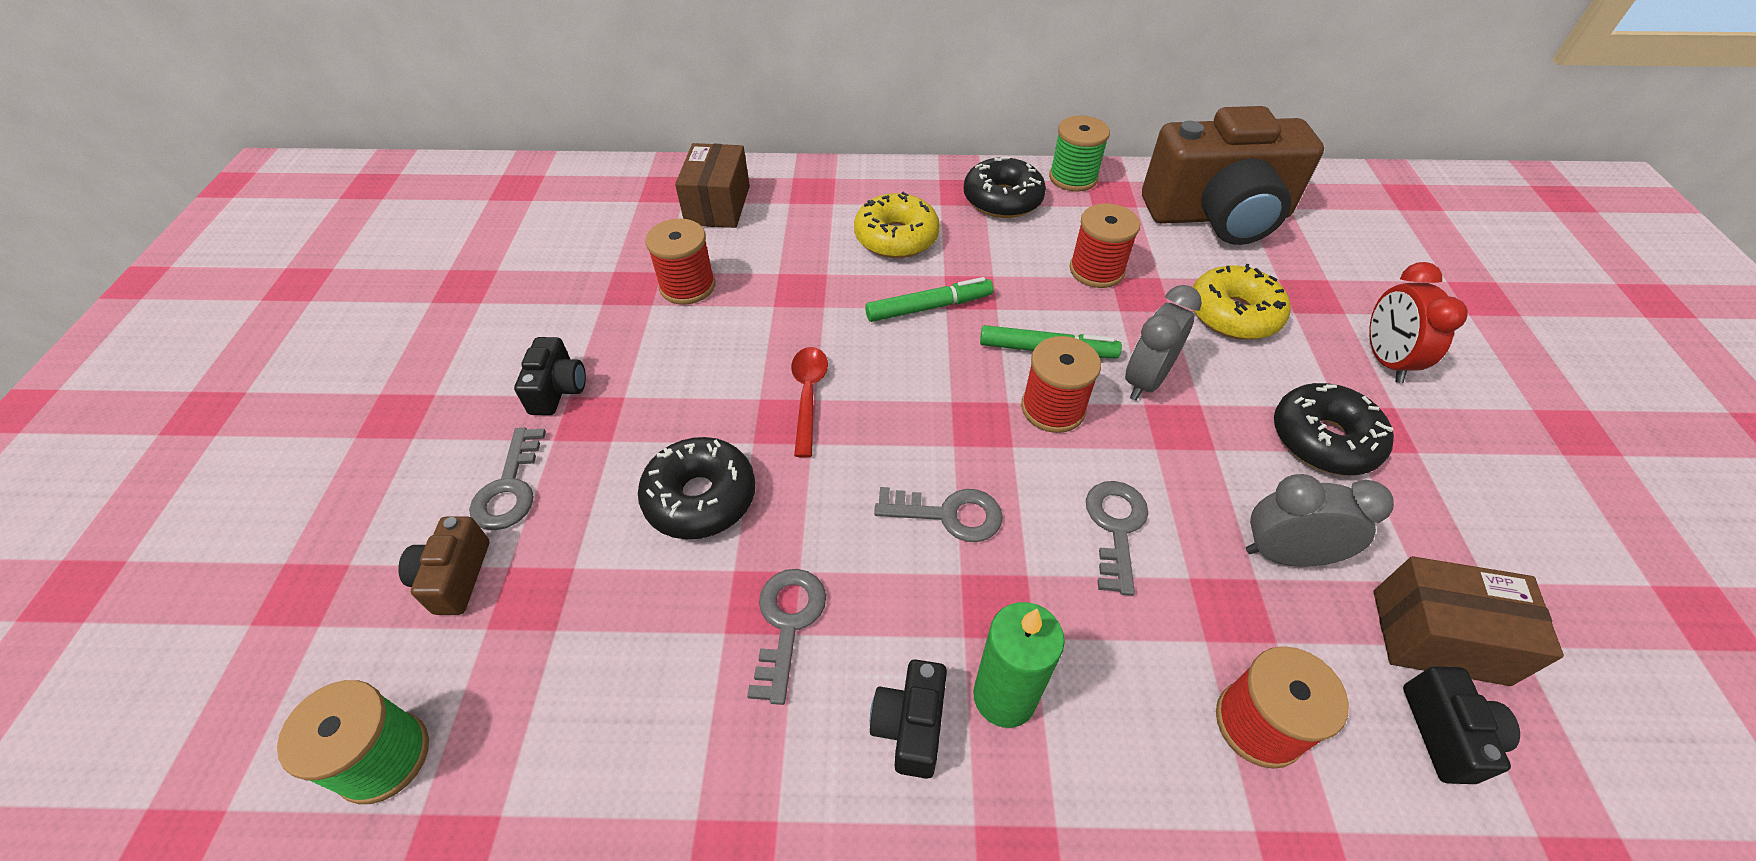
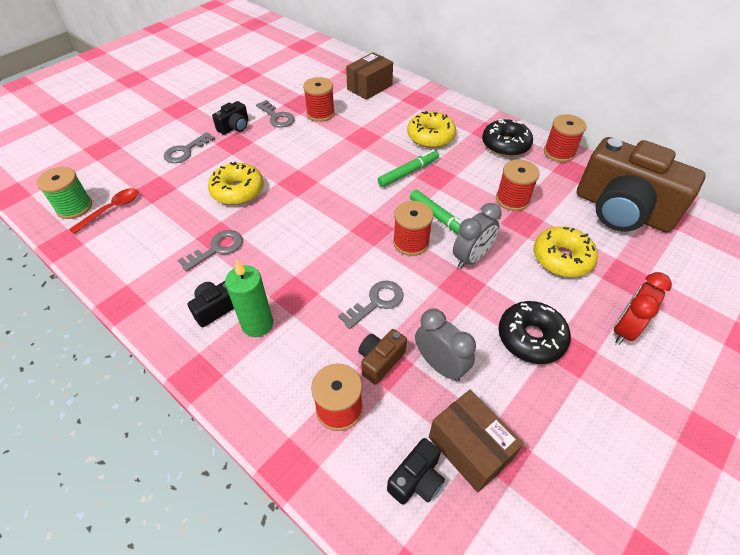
camera: 40 degrees right, 0 degrees up
(455, 577) = (142, 169): brown camera -> brown camera (380, 361)
(700, 498) = (238, 191): black donut -> yellow donut
(808, 396) = (316, 178): red spoon -> red spoon (111, 210)
(929, 307) = (408, 172): green marker -> green marker turned 60 degrees counterclockwise
(949, 515) = (316, 253): grey key -> grey key (277, 117)
(1073, 178) = (559, 152): green spool -> red spool
(1145, 381) = (471, 258): grey clock -> grey clock turned 150 degrees clockwise

